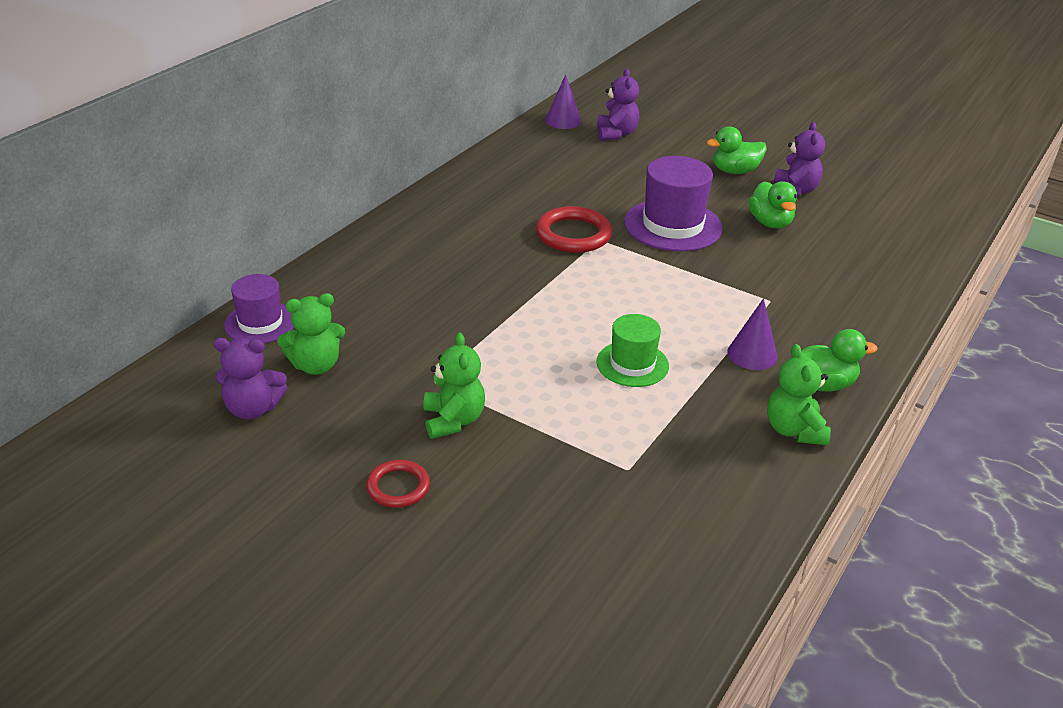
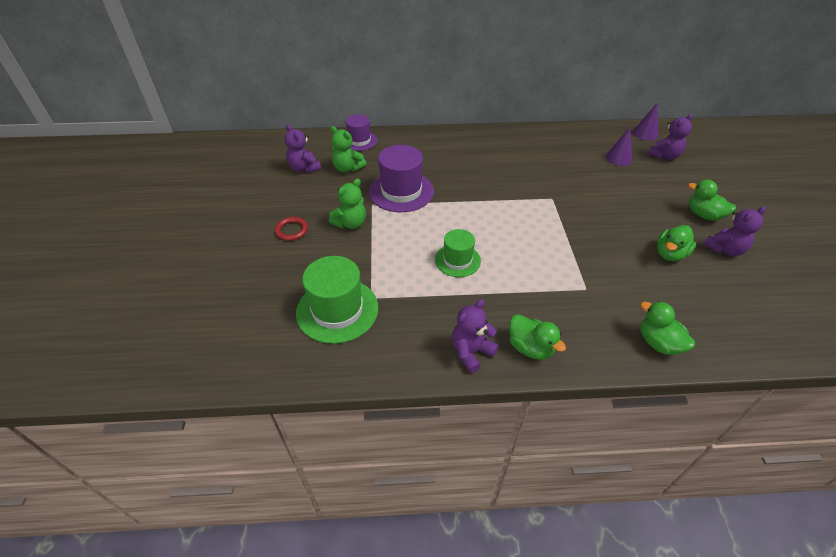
camera: 55 degrees right, 10 degrees up
(573, 234) = (543, 188): red ring -> none
(622, 511) = (337, 310): none -> green hat
(673, 225) = (605, 217): purple hat -> purple hat (401, 191)
(752, 354) = (522, 303): purple cone -> purple cone (618, 158)
(794, 430) = (471, 352): green teddy bear -> purple teddy bear
(882, 301) = (658, 343): none -> green duck

